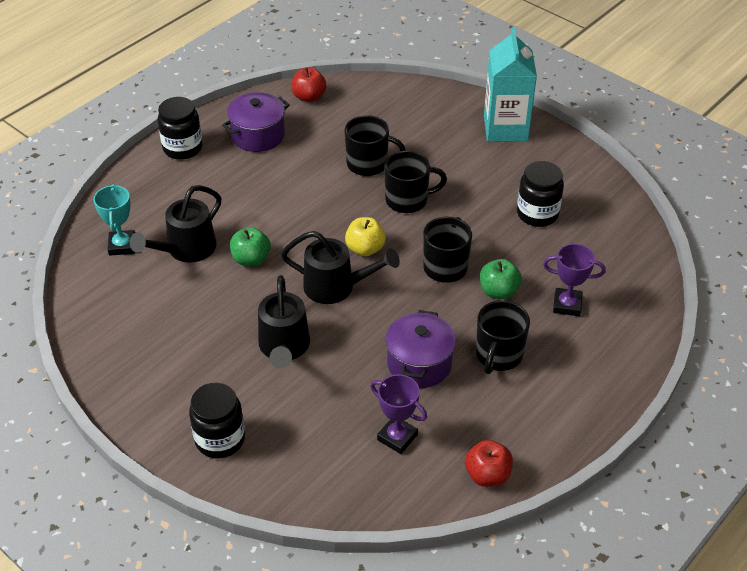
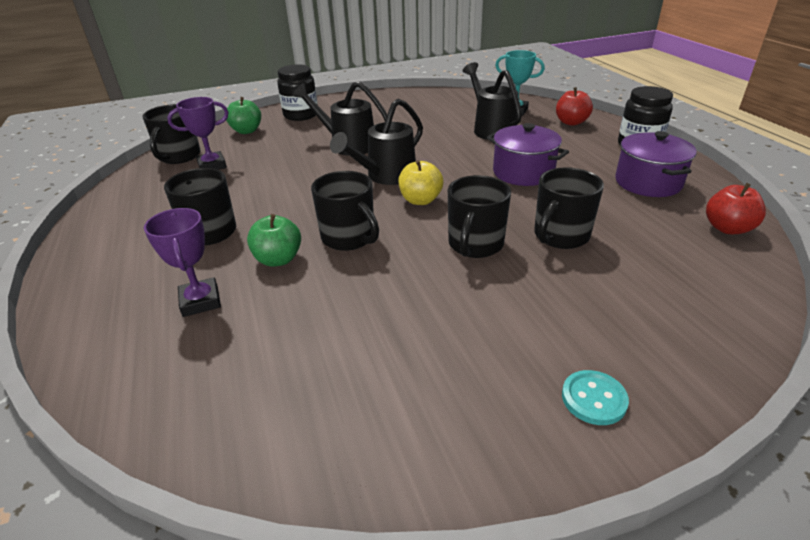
camera: 120 degrees right, 10 degrees down
(251, 259) = (457, 149): green apple -> green apple (247, 131)
(397, 486) = (179, 156): none -> black mug
(419, 364) = (258, 191): purple pot -> purple pot (523, 172)
(487, 475) = (126, 190): red apple -> red apple (571, 122)
(505, 128) = (593, 399): turquoise carton -> turquoise button
(537, 214) = (363, 344): black jar -> none
(567, 305) = (200, 301): purple trophy -> purple trophy turned 60 degrees counterclockwise

